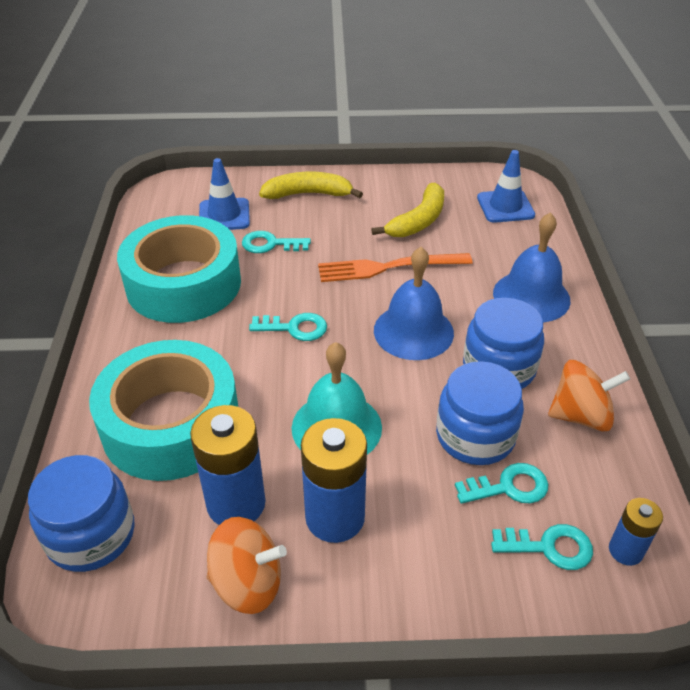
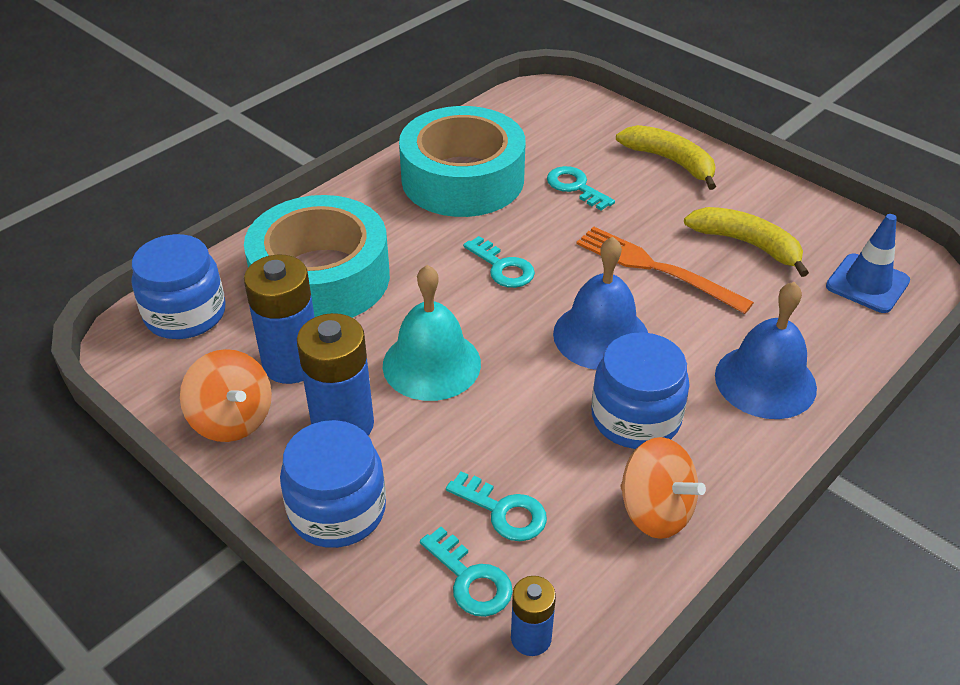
camera: 45 degrees right, 0 degrees up
(224, 215) = (569, 140): blue traffic cone -> none
(418, 221) = (747, 244): yellow banana -> yellow banana turned 135 degrees counterclockwise
(475, 436) = (533, 453): blue jar -> blue jar (337, 510)

